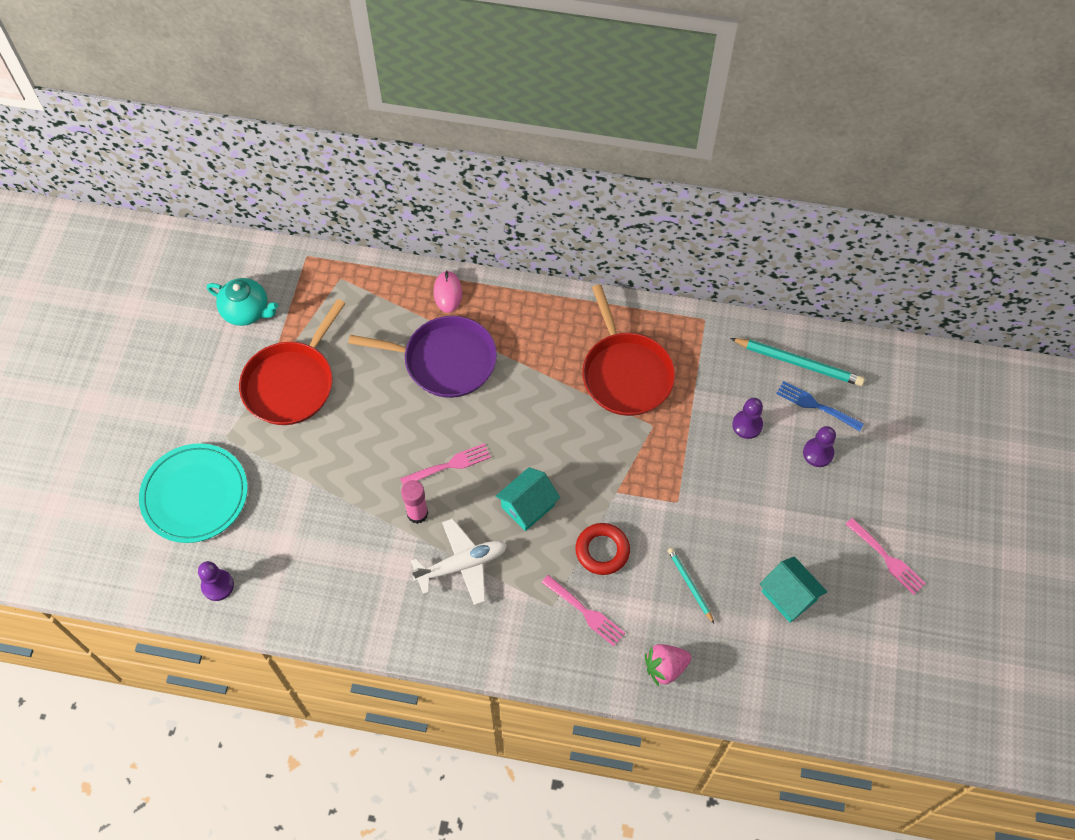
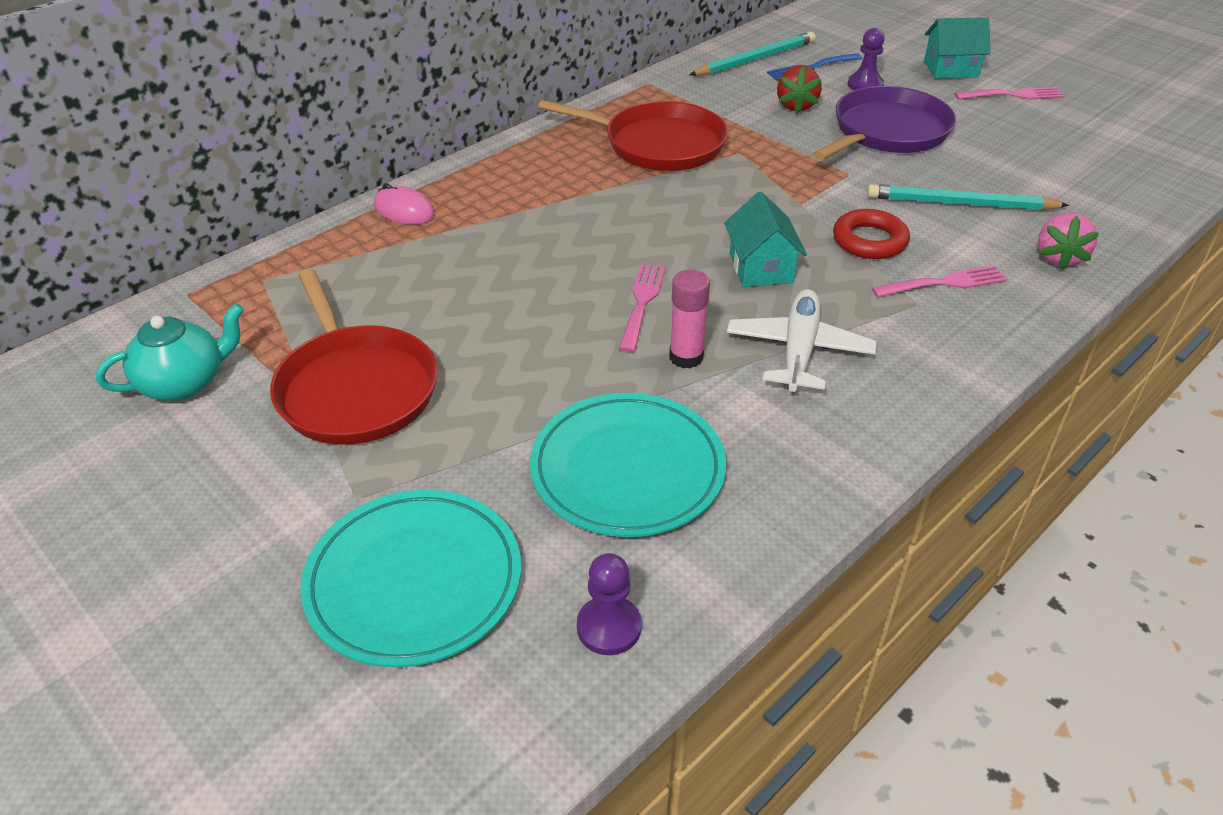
camera: 55 degrees left, 20 degrees down
(315, 536) = (627, 469): none -> turquoise plate
(445, 360) = (492, 248): purple pan -> purple pan (887, 132)
(689, 585) = (961, 204): turquoise pencil -> turquoise pencil, size x1.71
(747, 425) = (796, 106): purple pawn -> red strawberry
(788, 596) = (1018, 155): turquoise house -> turquoise house (950, 69)

